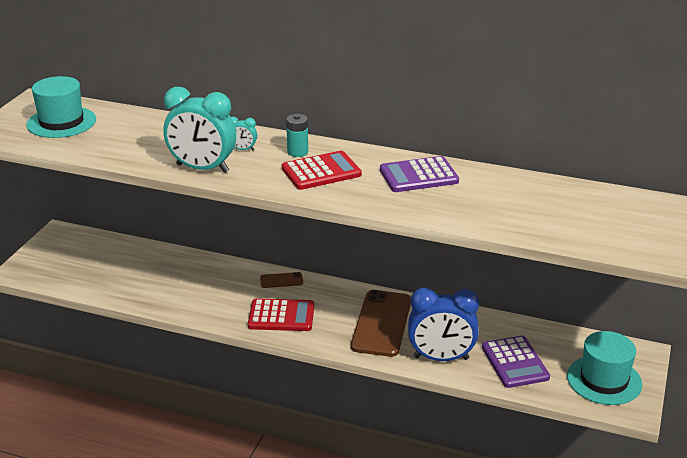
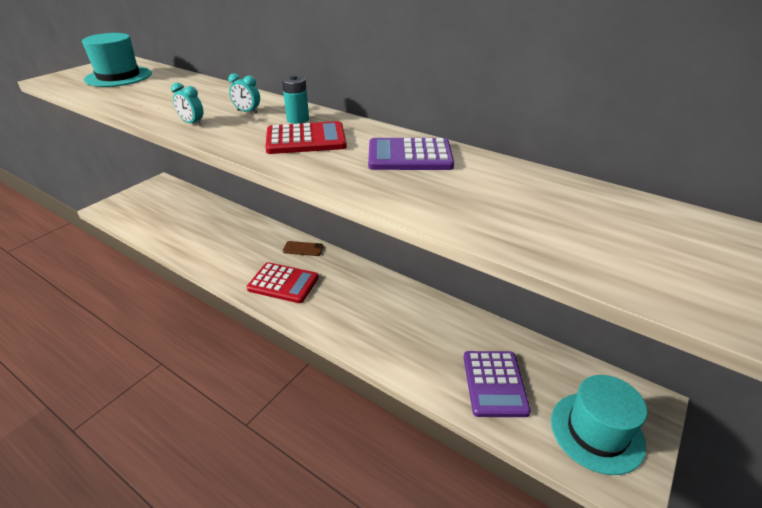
camera: 15 degrees right, 5 degrees up
(202, 168) = (192, 123): turquoise clock -> turquoise clock, size x0.43
(381, 323) = (372, 308): brown phone -> none
(441, 358) = (415, 360): blue clock -> none

